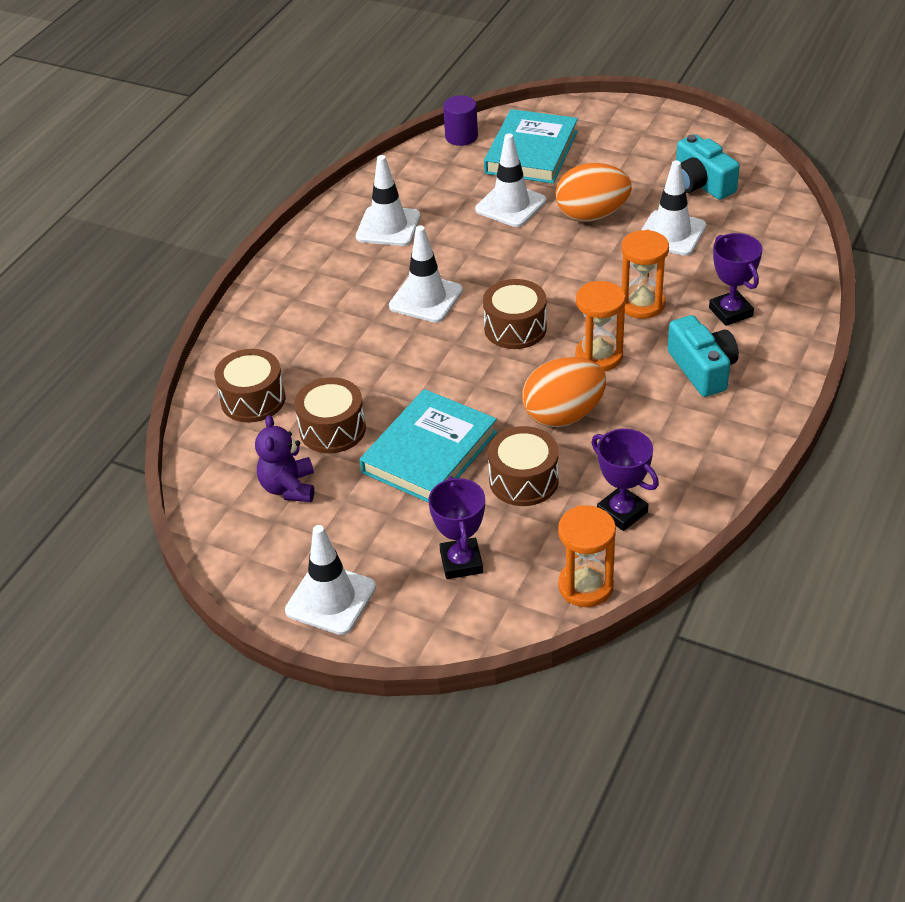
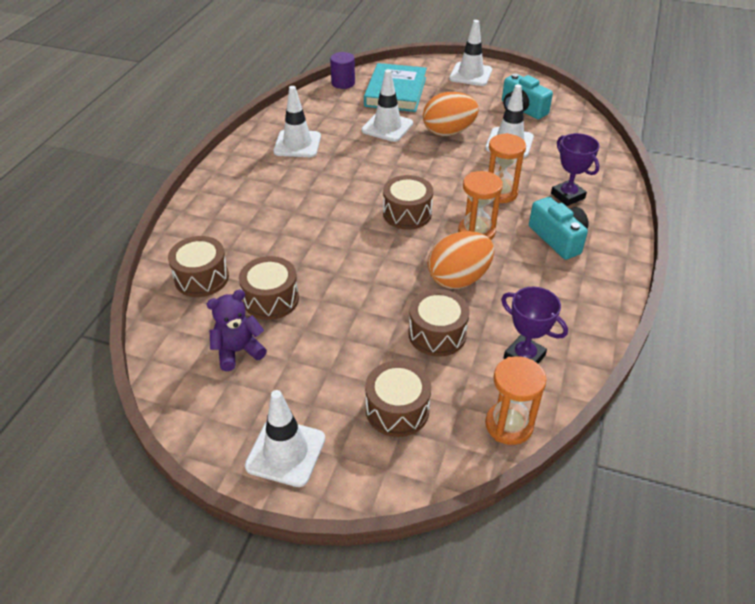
camera: 10 degrees left, 0 degrees up
(289, 487) = (238, 351): purple teddy bear -> purple teddy bear turned 75 degrees clockwise
(426, 298) = (333, 194): white traffic cone -> white traffic cone (470, 74)
(429, 452) = (355, 314): turquoise book -> none
(461, 562) = (397, 410): purple trophy -> brown drum

